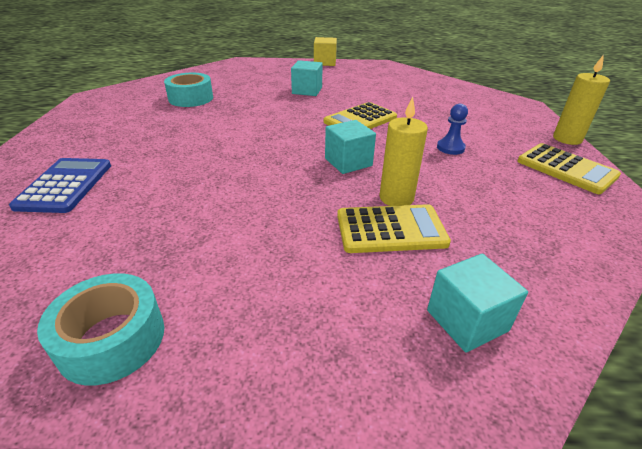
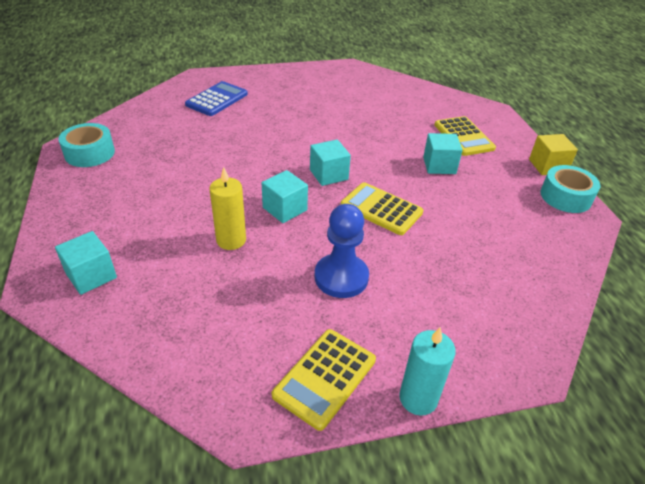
camera: 75 degrees right, 5 degrees up
(65, 185) = (217, 99): blue calculator -> blue calculator turned 45 degrees counterclockwise
(191, 98) = (374, 107): turquoise tape -> turquoise tape (565, 197)
(298, 134) = (328, 174): none -> turquoise cube
(390, 230) = (186, 238): yellow calculator -> yellow calculator (463, 137)
(450, 148) = (341, 277): blue pawn -> blue pawn, size x1.79
(567, 139) = (418, 398): yellow candle -> turquoise candle

